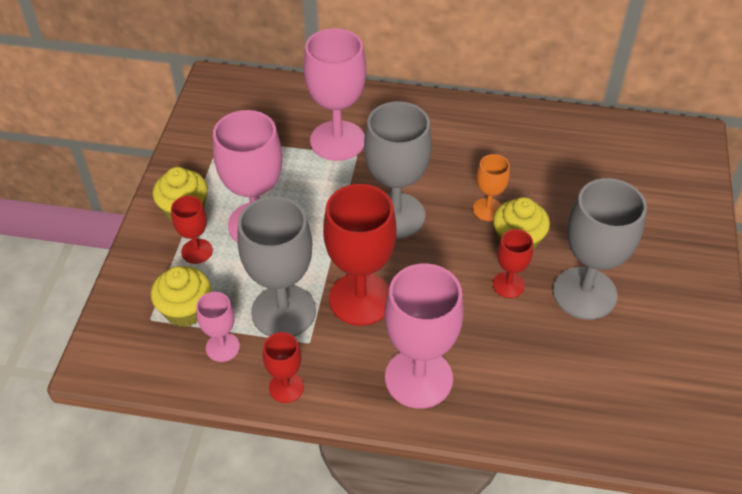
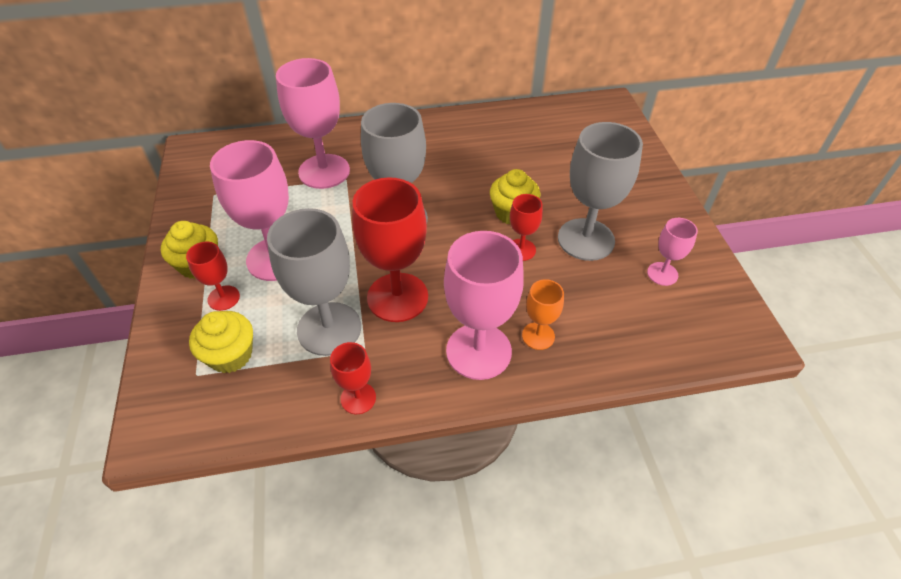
camera: 20 degrees left, 0 degrees up
(222, 347) = (280, 379): pink goblet -> pink goblet (662, 274)
(488, 209) = (477, 194): orange goblet -> orange goblet (538, 336)

